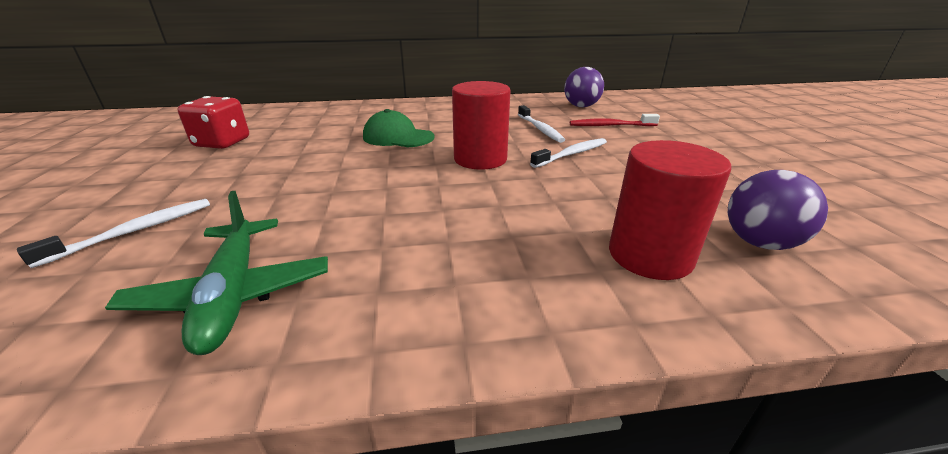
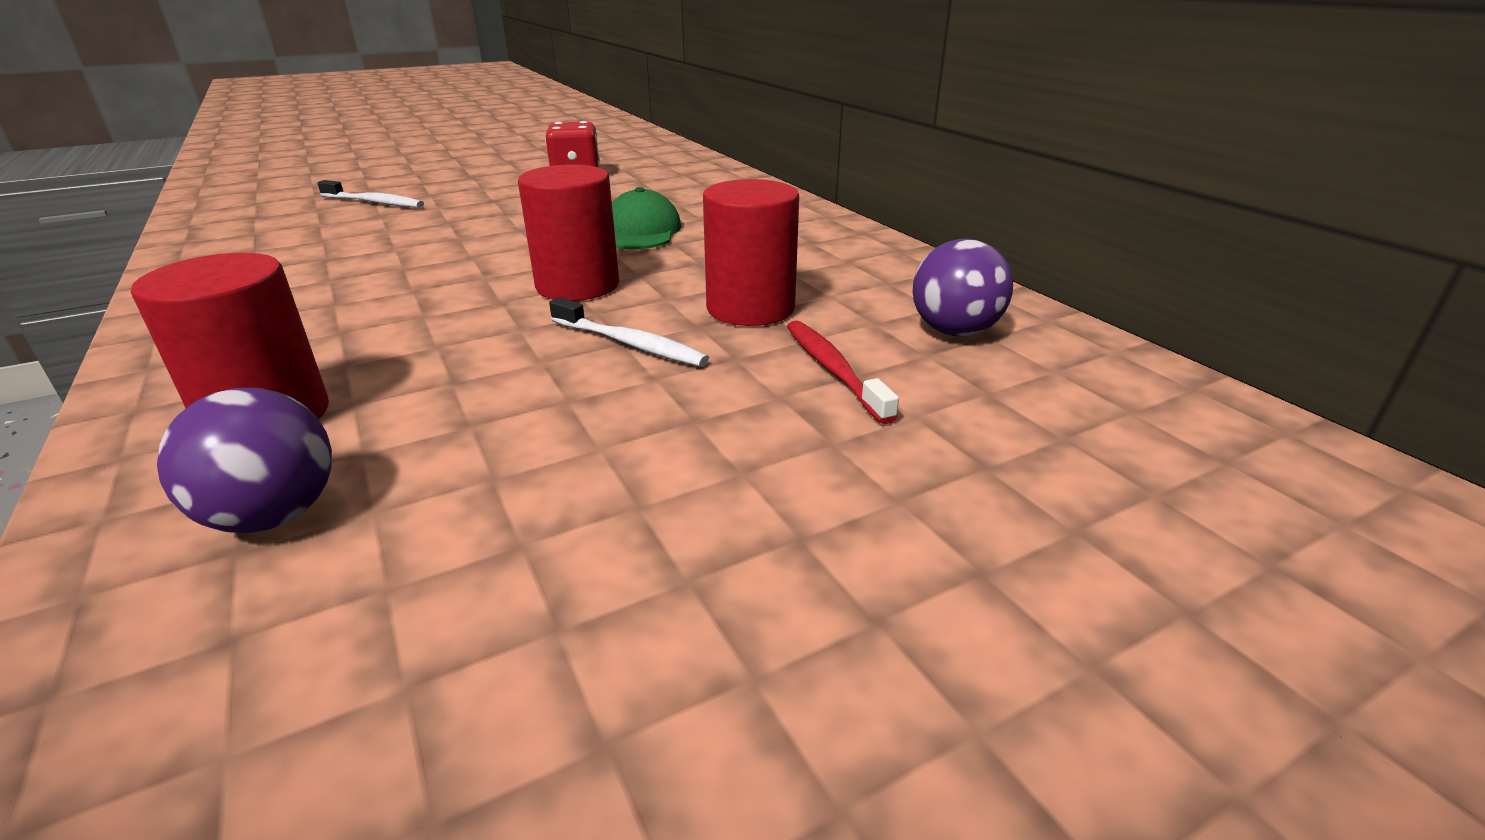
camera: 70 degrees right, 0 degrees up
(233, 294) = (266, 250): green plane -> none
(540, 129) = (750, 308): white toothbrush -> red cylinder

